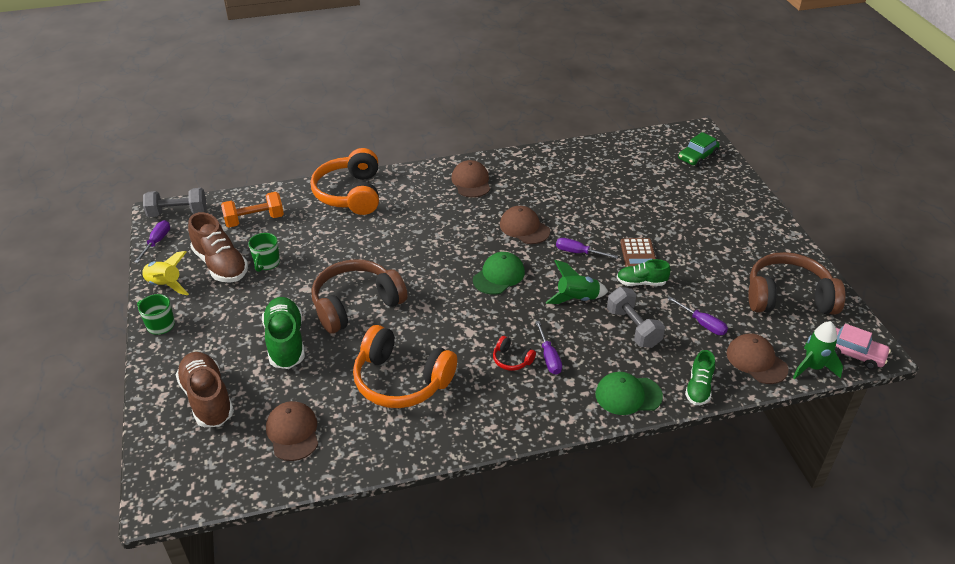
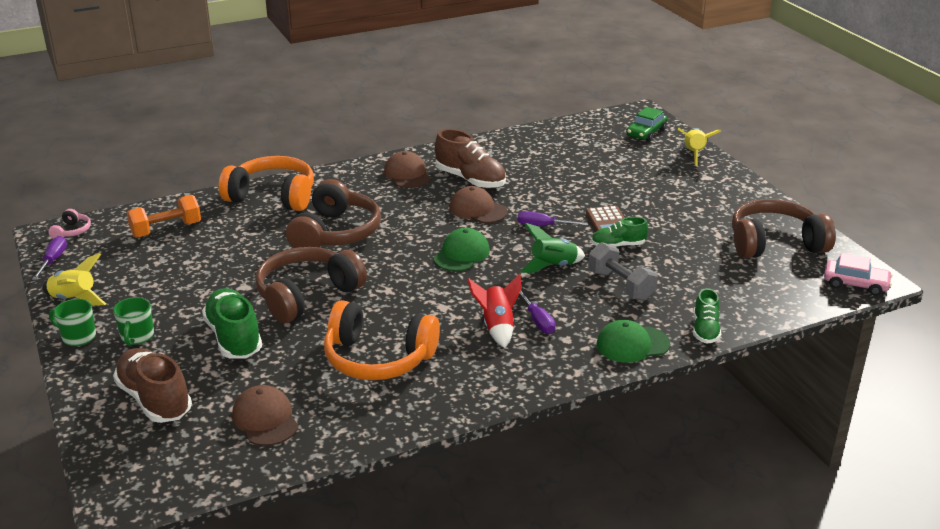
camera: 10 degrees left, 10 degrees down
(178, 213) = (72, 231): grey dumbbell -> pink headphones
(221, 265) = (137, 274): brown shoe -> brown shoe (470, 180)
(267, 263) = (191, 268): green mug -> green mug (137, 337)
(350, 194) = (273, 196): orange headphones -> orange headphones turned 120 degrees clockwise
(395, 240) = (335, 233): none -> brown headphones
(512, 360) = (497, 327): red headphones -> red rocket
(702, 324) = (693, 274): purple screwdriver -> none
(736, 186) = (694, 154): none -> yellow rocket
(756, 361) = (758, 300): brown cap -> none
(813, 367) = (817, 300): green rocket -> none

